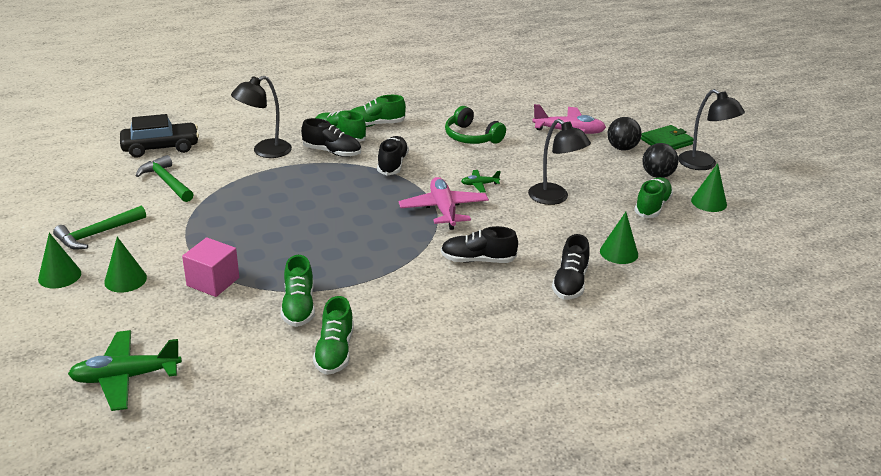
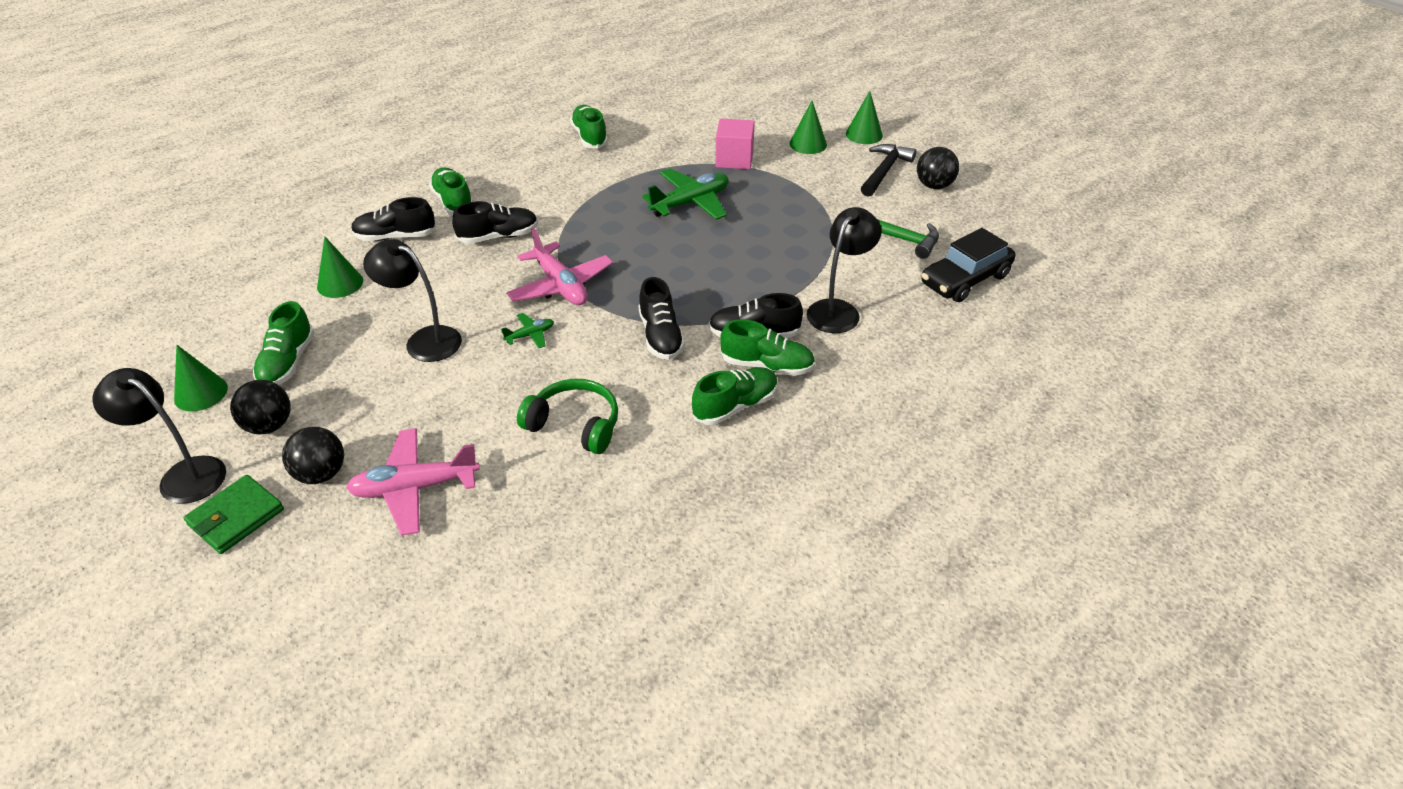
camera: 160 degrees right, 10 degrees up
(78, 211) = (934, 186): none -> black ball
(97, 234) = (884, 171): green hammer -> black hammer
(125, 377) = (726, 92): green plane -> green plane (691, 203)
(298, 307) = (643, 158): green shoe -> green shoe (453, 202)
(570, 283) = (395, 236): black shoe -> black shoe turned 90 degrees counterclockwise

